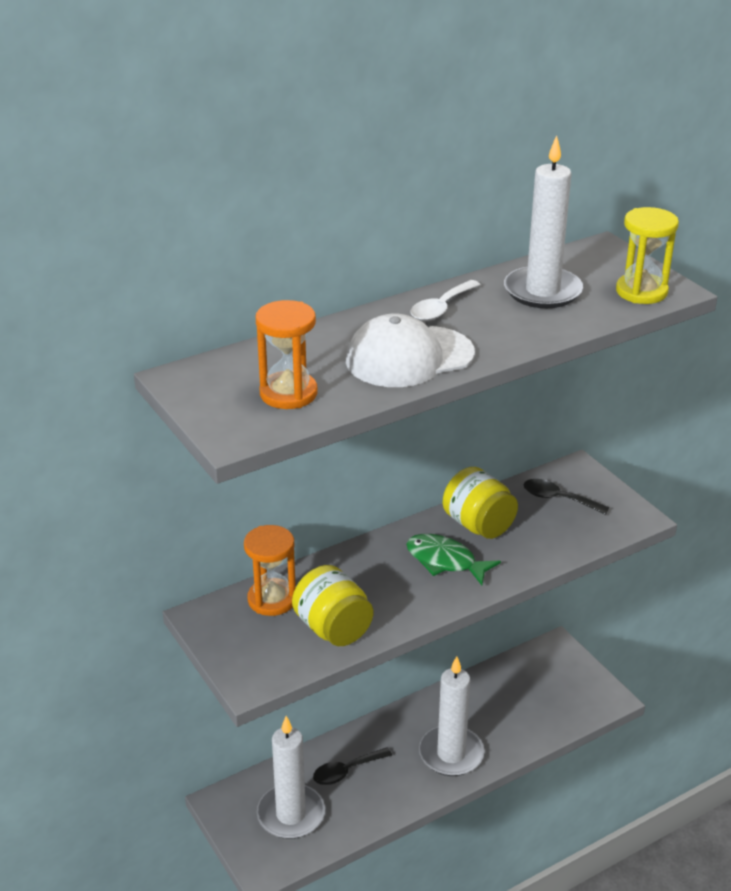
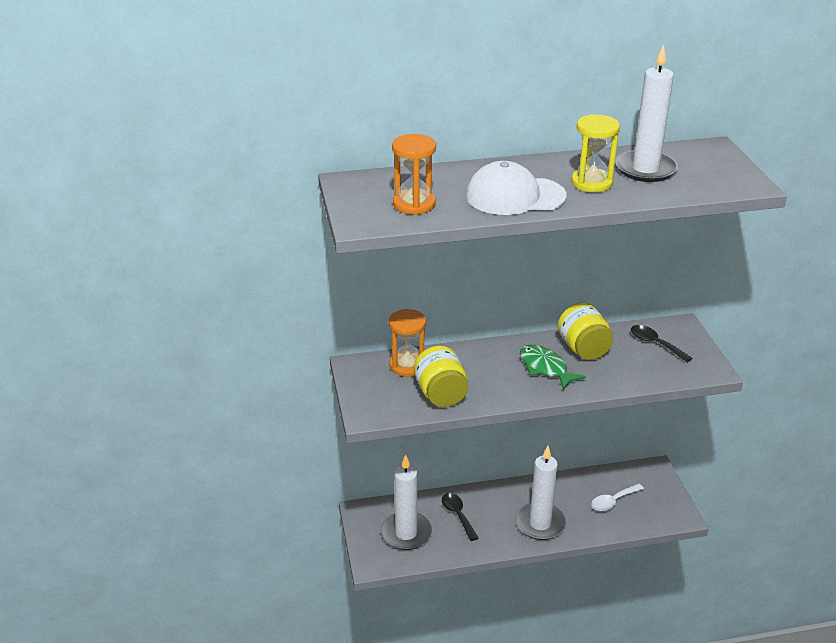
camera: 20 degrees right, 0 degrees up
(346, 771) = (457, 515): black spoon -> black spoon turned 75 degrees clockwise
(441, 308) = (560, 168): white spoon -> white spoon (613, 501)
(641, 292) = (725, 182): yellow hourglass -> yellow hourglass (591, 183)

